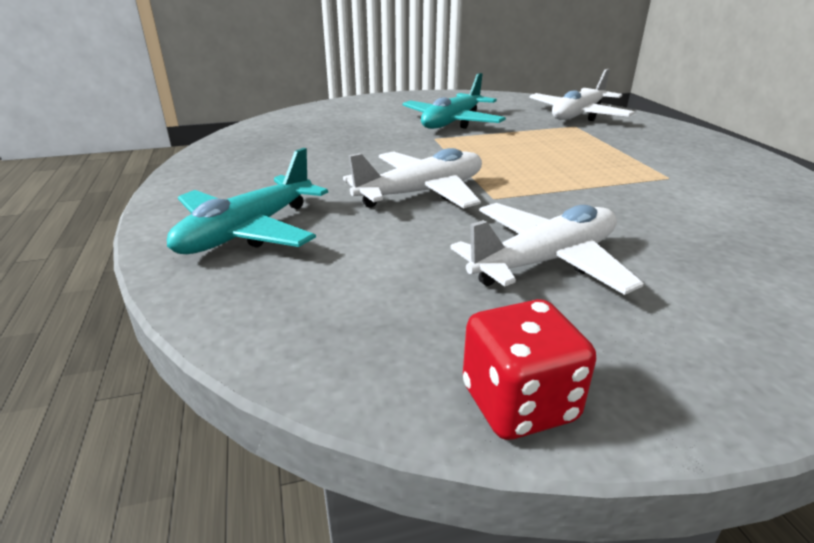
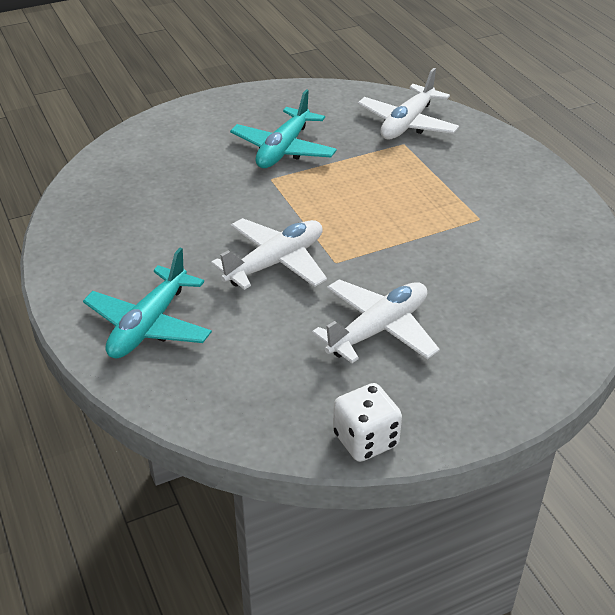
camera: 10 degrees left, 10 degrees up
(519, 403) = (365, 440): red dice -> white dice

